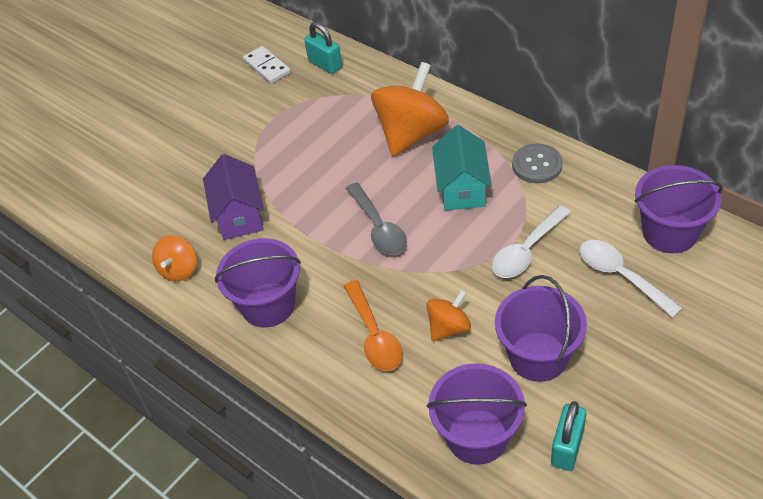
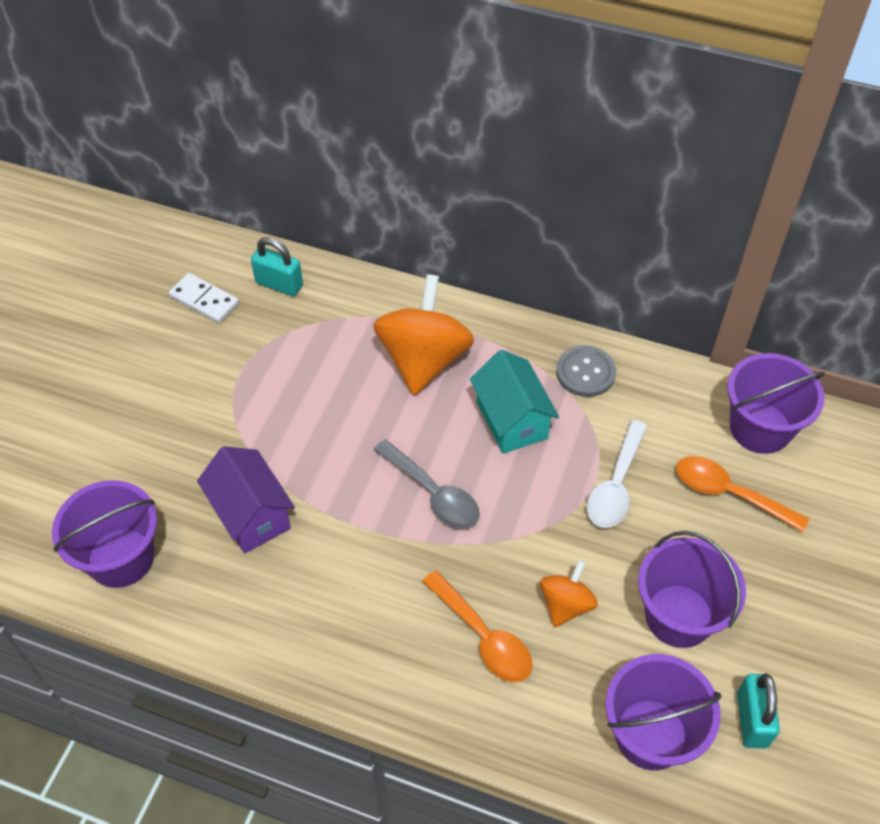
camera: 25 degrees left, 5 degrees up
(179, 270) = (202, 608): orange spinning top -> none
(268, 305) = (337, 629): purple bucket -> purple bucket (121, 557)
(621, 276) = (729, 493): white spoon -> orange spoon

